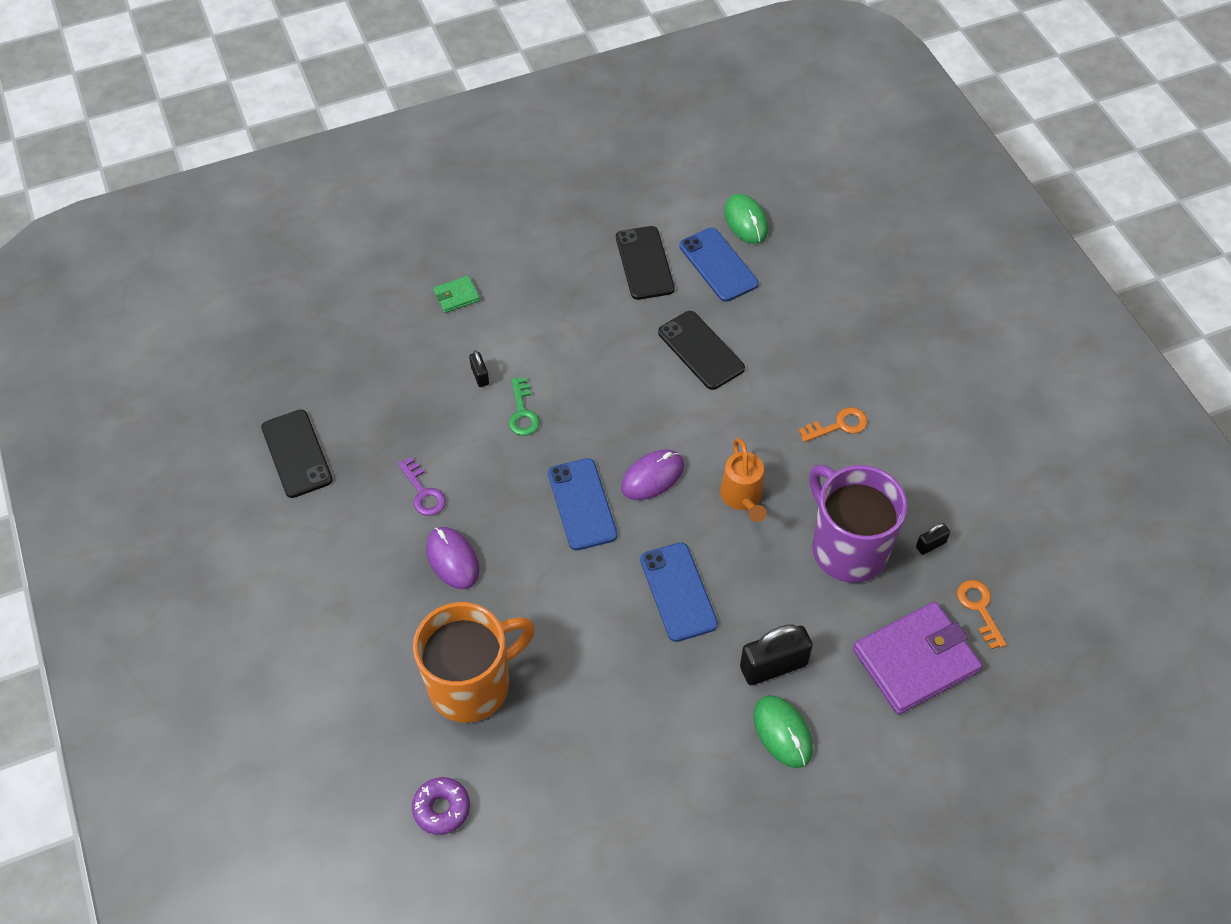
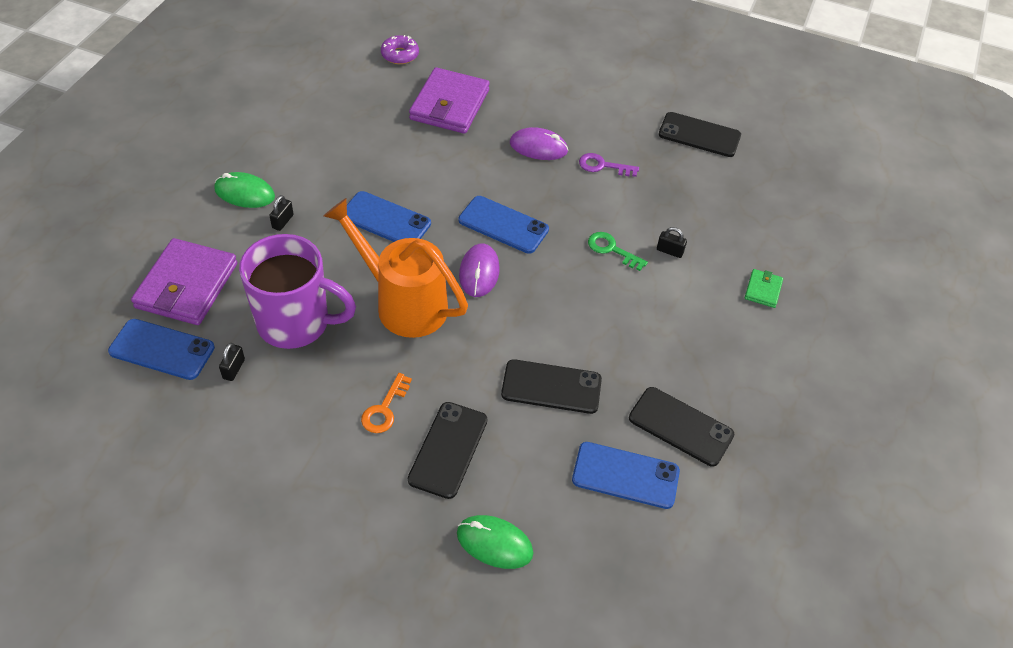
camera: 130 degrees right, 5 degrees down
(472, 684) = (449, 105): orange mug -> purple wallet
(742, 498) = (403, 303): orange watering can -> orange watering can, size x1.74
(746, 221) = (655, 543): green mouse -> green mouse (494, 543)
(773, 666) = (282, 221): black padlock -> black padlock, size x0.49
(820, 365) = (448, 449): none -> black phone
(979, 609) = (162, 349): orange key -> blue phone

